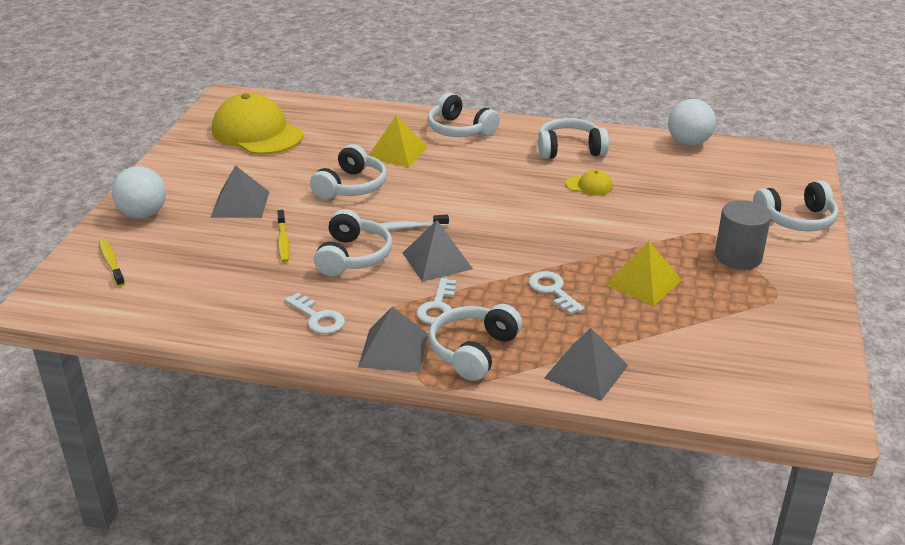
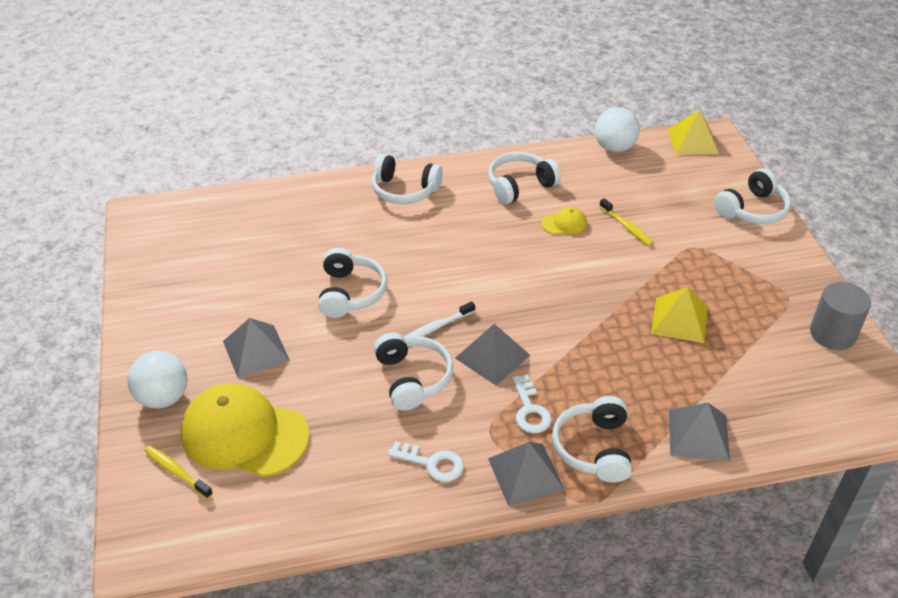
camera: 25 degrees left, 10 degrees up
(257, 133) = (205, 252): yellow cap -> yellow cap (244, 434)
(283, 241) = (332, 383): yellow toothbrush -> yellow toothbrush (626, 226)
(397, 152) = (364, 236): yellow pyramid -> yellow pyramid (693, 141)
(552, 290) = (613, 355): white key -> none
(738, 257) = (734, 265): grey cylinder -> grey cylinder (832, 333)

